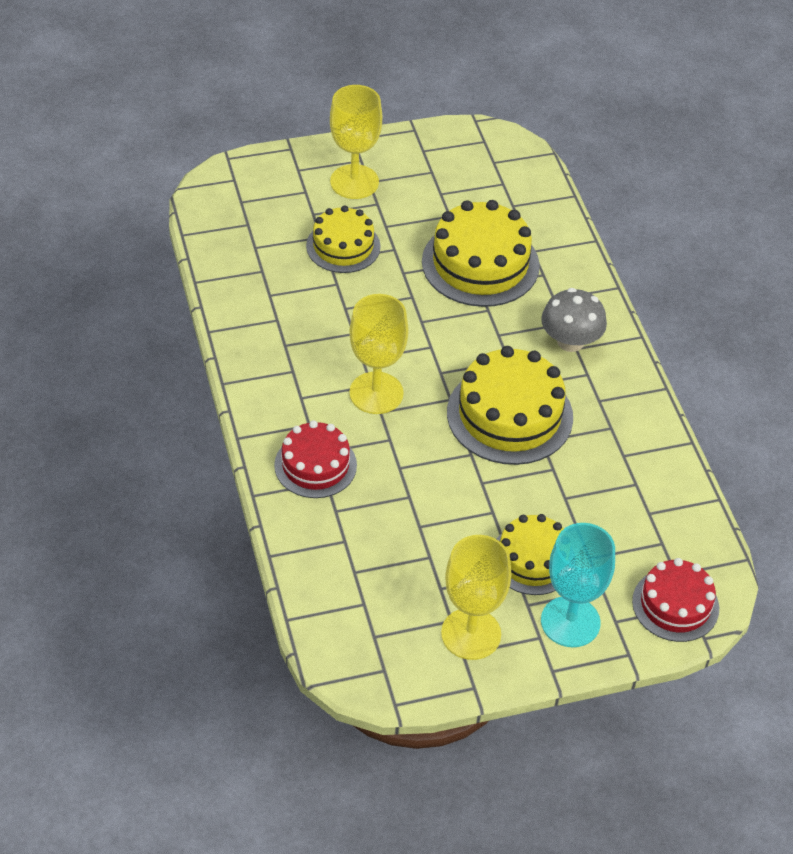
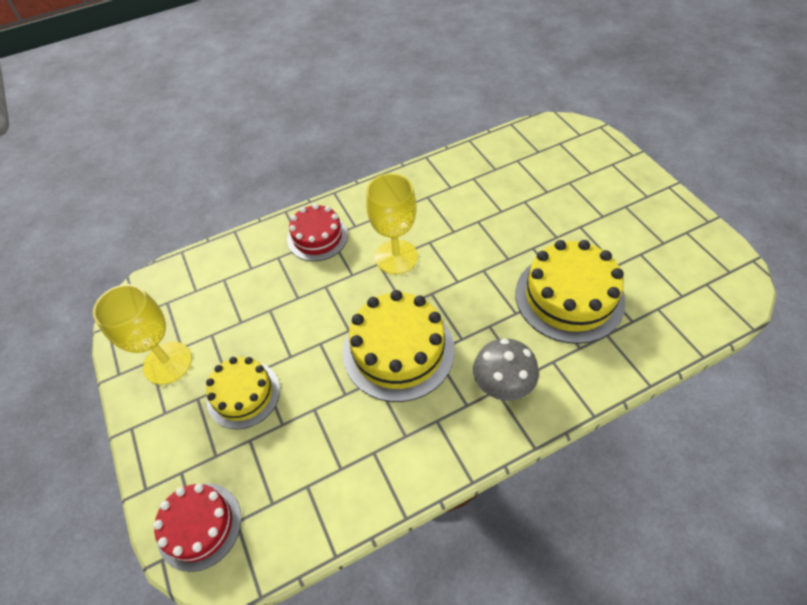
camera: 85 degrees right, 5 degrees up
(343, 246) = (543, 206): yellow cake -> none
(354, 182) = (619, 197): yellow goblet -> none
(570, 622) = (179, 434): turquoise goblet -> none

